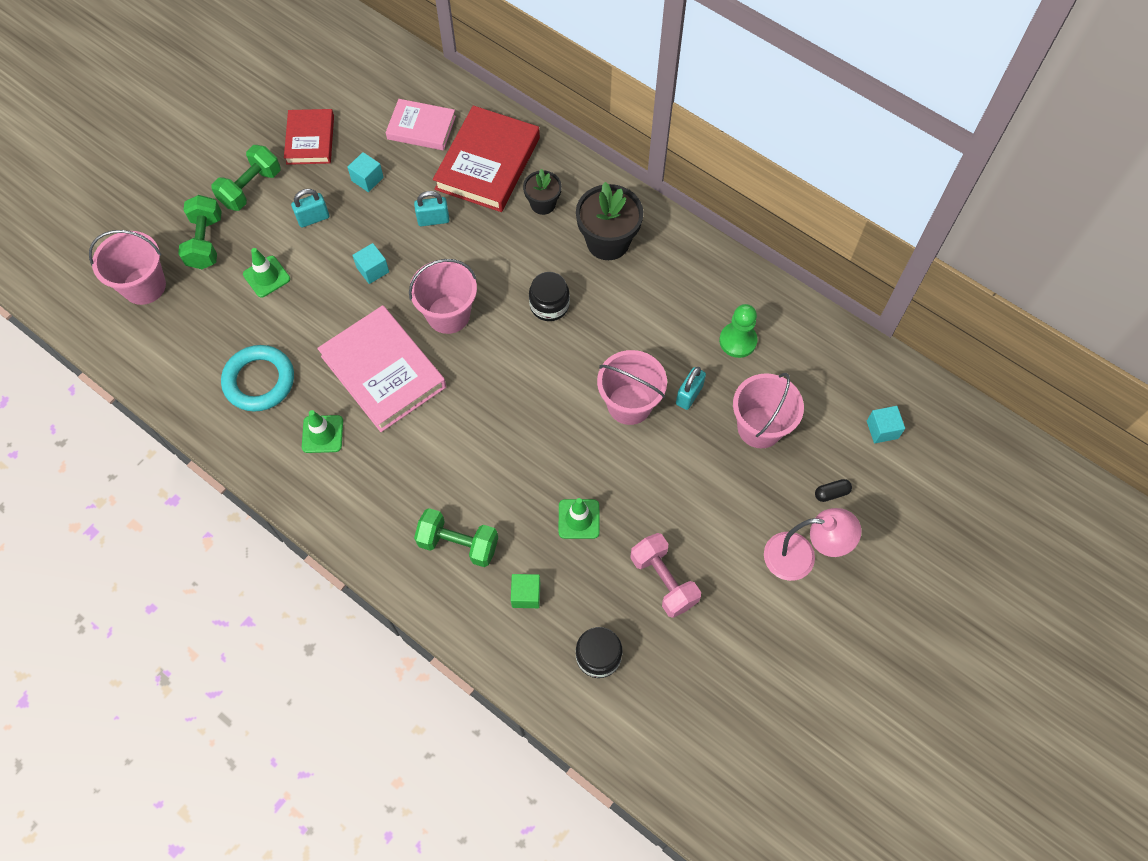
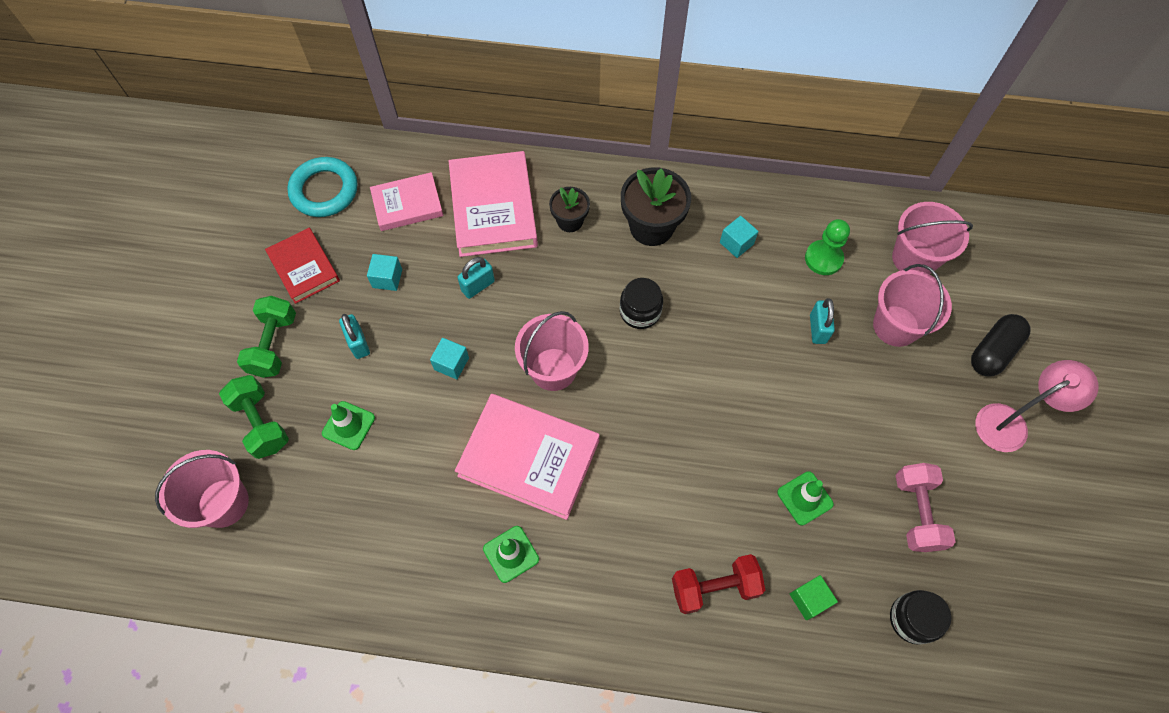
camera: 30 degrees left, 0 degrees up
(259, 381) = (411, 535): turquoise ring -> turquoise ring (324, 190)
(313, 218) = (358, 343): turquoise padlock -> turquoise padlock turned 60 degrees counterclockwise
(458, 544) = (714, 587): green dumbbell -> red dumbbell
(487, 163) = (493, 208): red book -> pink book
(629, 404) = (773, 365): pink bucket -> pink bucket (914, 258)
(663, 580) = (916, 512): pink dumbbell -> pink dumbbell turned 60 degrees clockwise
(831, 493) = (993, 351): black capsule -> black capsule, size x1.99
(882, 429) = (992, 274): turquoise cube -> turquoise cube (736, 243)

